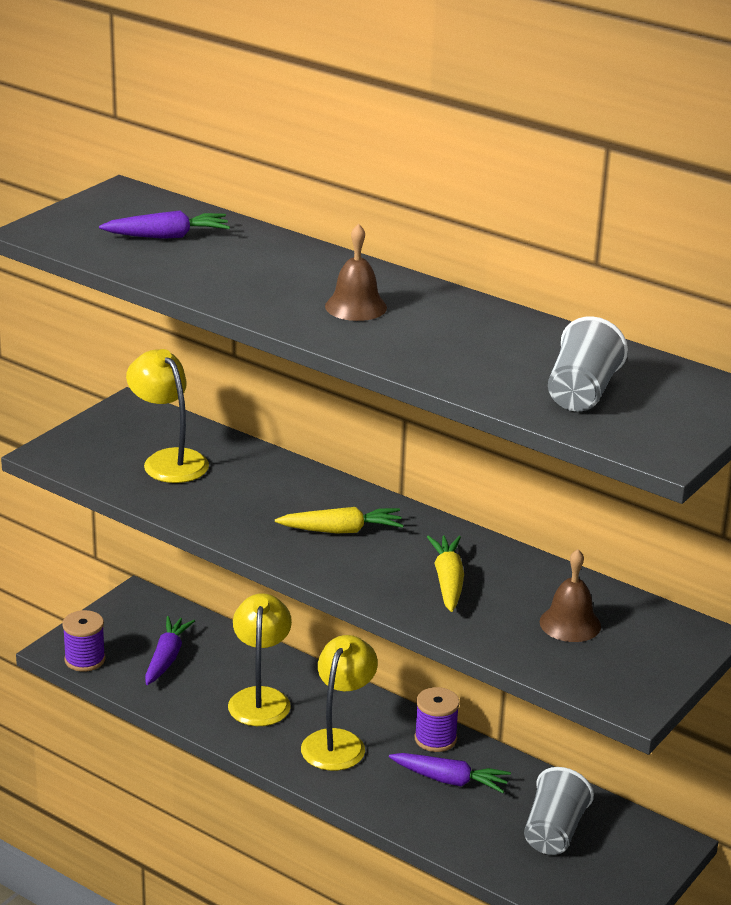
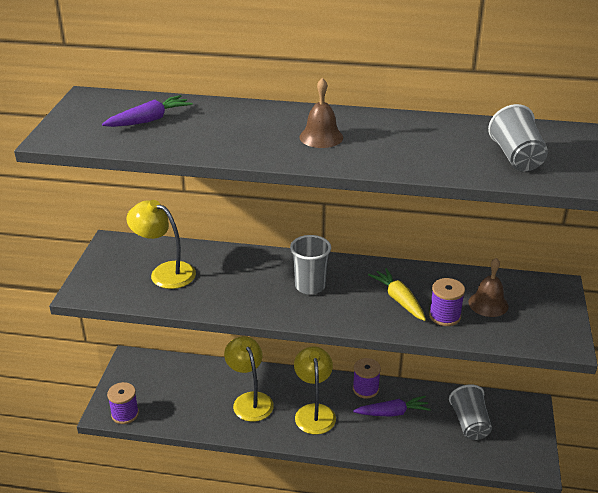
camera: 25 degrees left, 5 degrees up
(167, 658) = (175, 394): purple carrot -> none
(342, 530) = (310, 286): yellow carrot -> grey cup
(492, 619) = (444, 316): none -> purple spool

